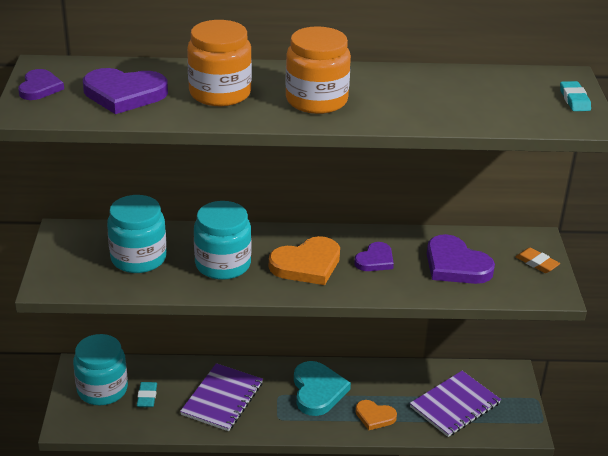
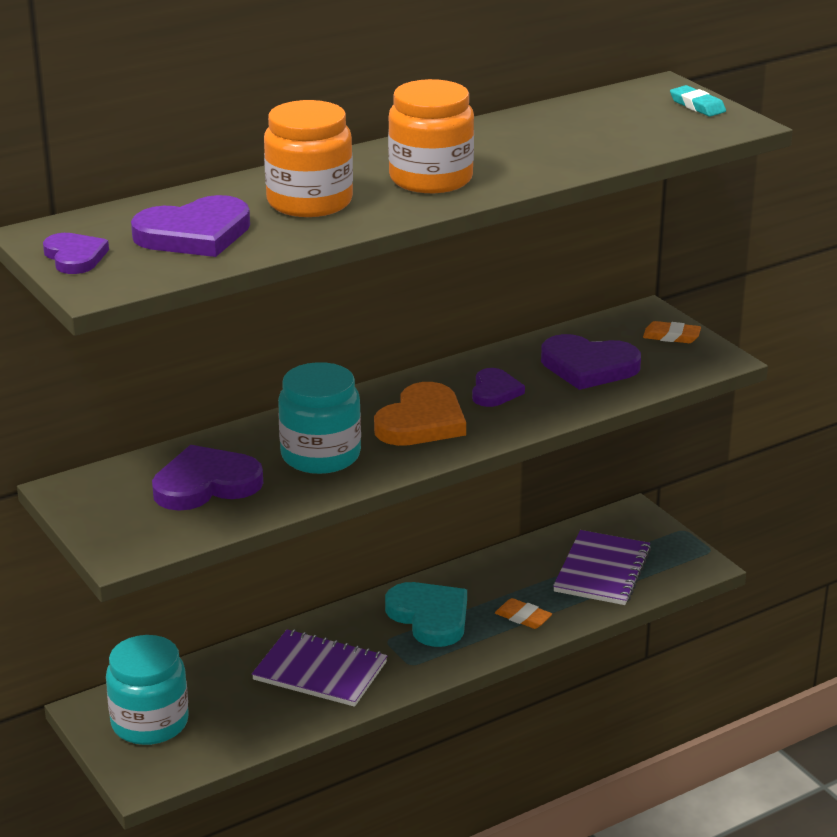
camera: 30 degrees left, 5 degrees down
(138, 258) = (206, 484): turquoise jar -> purple heart
(147, 397) = (219, 707): turquoise eraser -> none
(222, 399) = (320, 671): purple notebook -> purple notebook turned 60 degrees counterclockwise
(375, 416) = (523, 617): orange heart -> orange eraser

